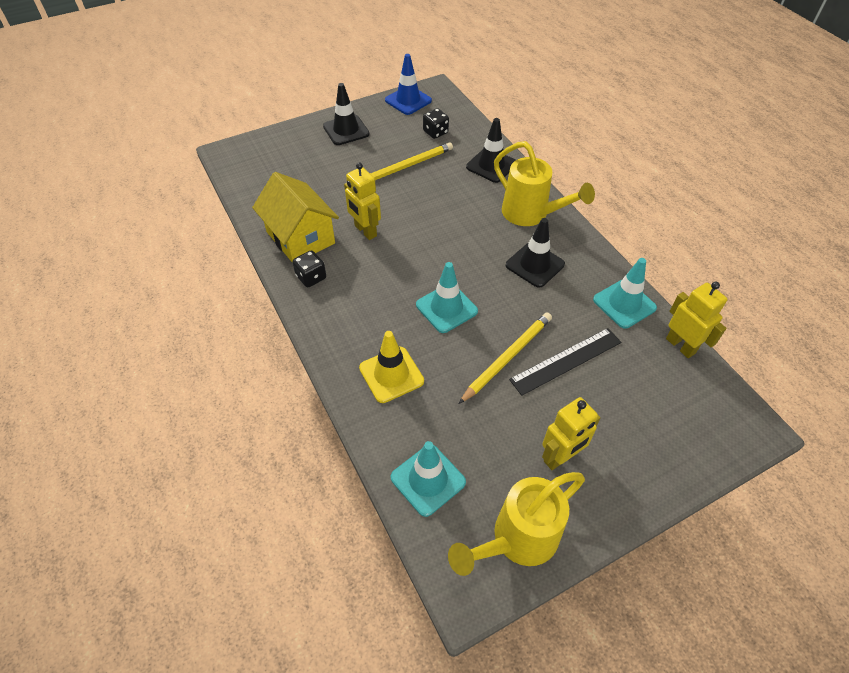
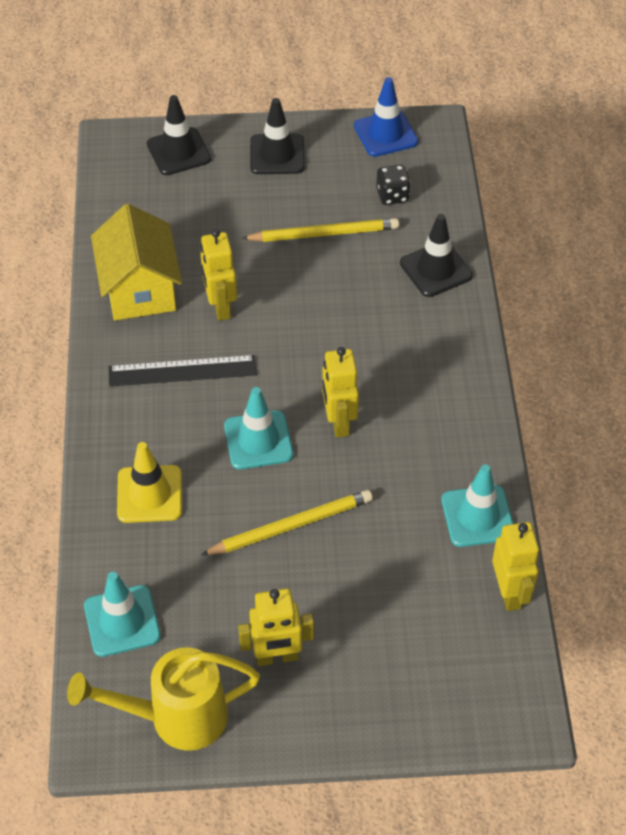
camera: 25 degrees right, 0 degrees up
(311, 277) = (125, 344): black dice -> none
(493, 277) = (338, 422): none -> yellow robot
(530, 214) = (441, 357): yellow watering can -> none
(535, 265) = (400, 425): black traffic cone -> black traffic cone (178, 152)
(566, 361) = (357, 556): black ruler -> black ruler (182, 371)

